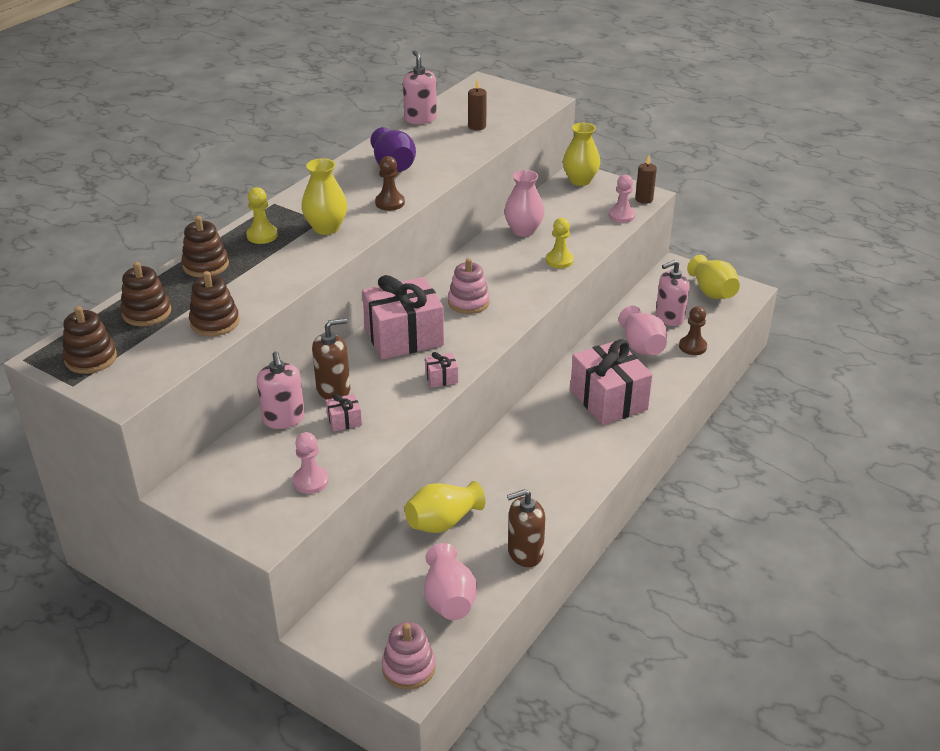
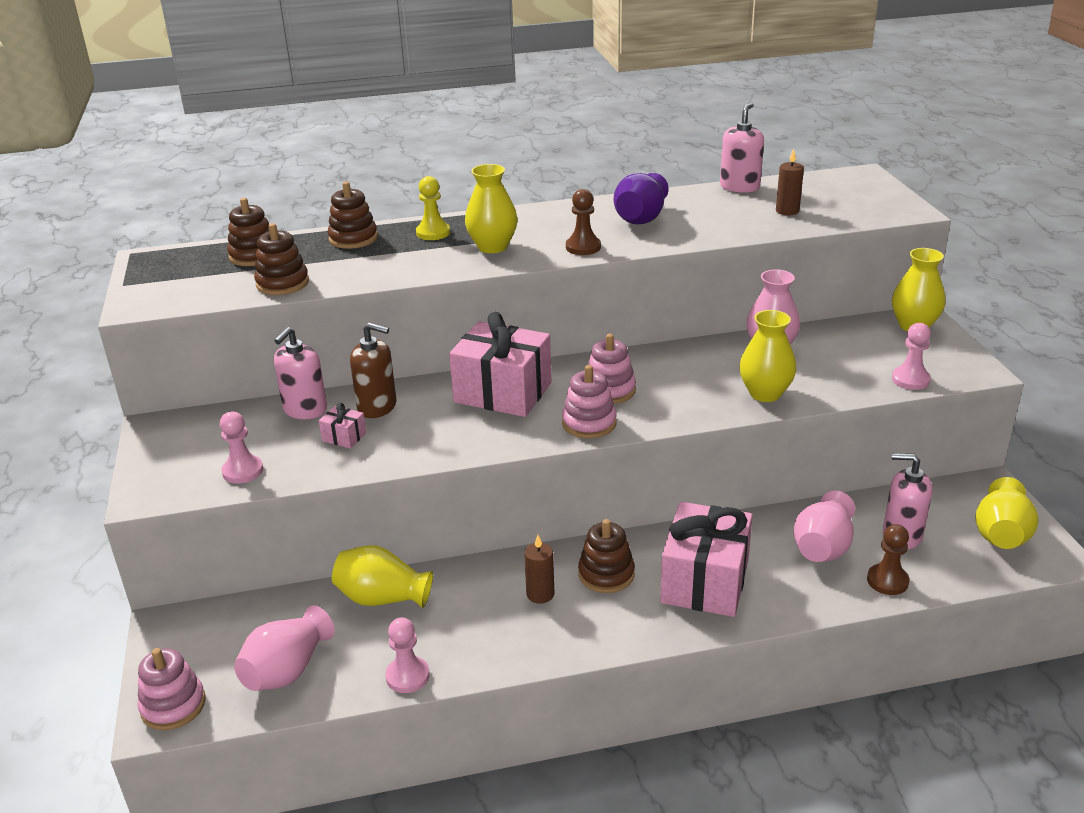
camera: 45 degrees right, 5 degrees down
(91, 358) = (165, 271): brown stacking toy -> brown stacking toy (606, 574)
(441, 378) = (477, 445): pink gift -> none
(488, 329) = (589, 423): none -> pink stacking toy
(525, 553) = (407, 676): brown soap dispenser -> pink pawn
(559, 260) = (765, 393): yellow pawn -> yellow vase
(644, 199) = (967, 374): brown candle -> brown candle (540, 594)

